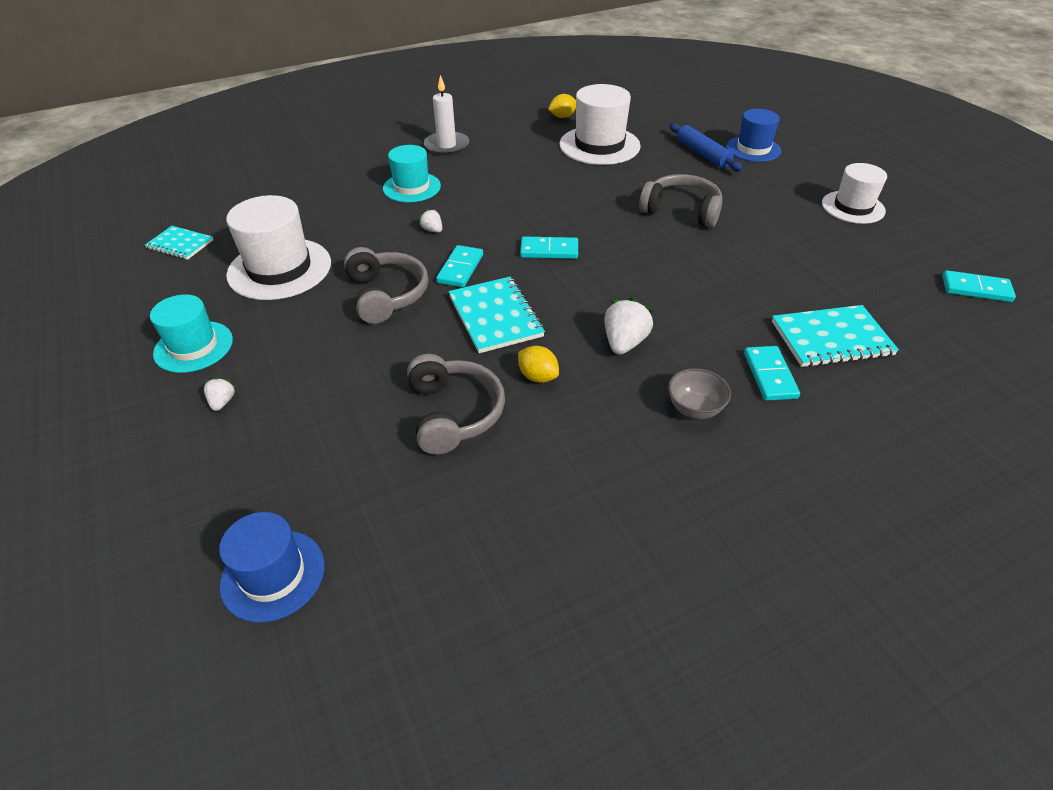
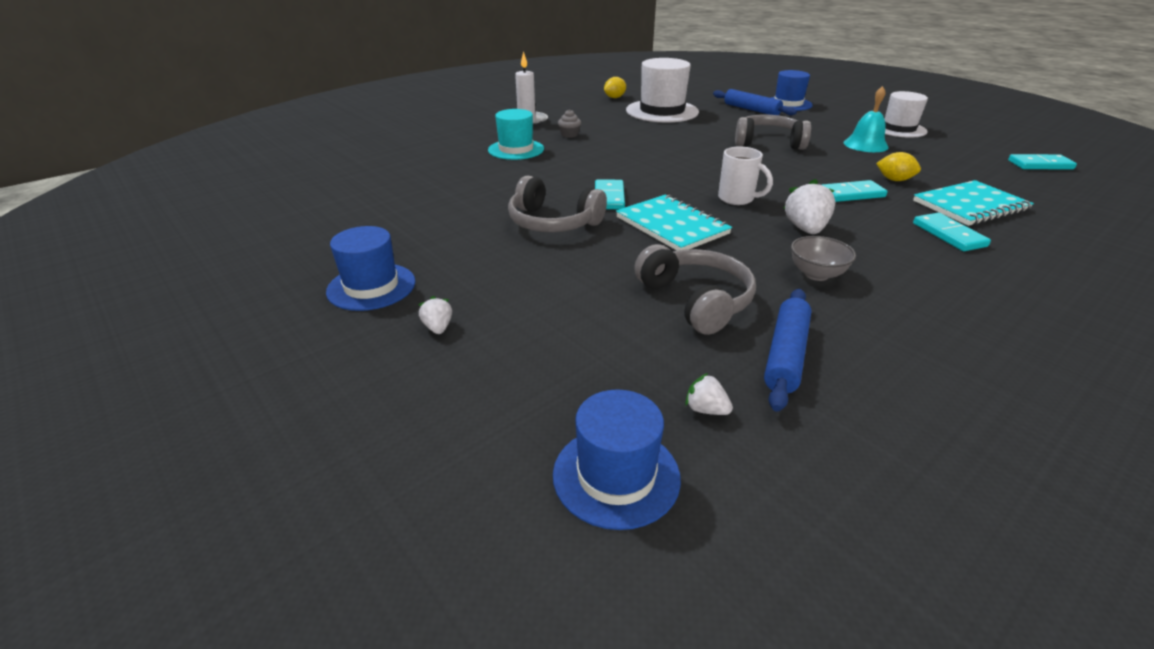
camera: 15 degrees left, 10 degrees down
(180, 244) = (301, 210): turquoise notebook -> none
(193, 347) = (371, 287): turquoise hat -> blue hat
(279, 269) = (425, 216): white hat -> none
(387, 295) = (553, 223): grey headphones -> grey headphones turned 150 degrees clockwise
(432, 230) = (560, 175): white strawberry -> white strawberry (706, 409)
(478, 171) = (569, 135): none -> grey cupcake
(489, 490) = (786, 355): none -> blue rolling pin
(538, 377) = (751, 262): yellow lemon -> yellow lemon (894, 180)
(549, 250) = (680, 177): turquoise domino -> turquoise domino (852, 194)
(585, 290) = (737, 199): none -> white mug
(694, 408) = (911, 265): grey bowl -> grey bowl (816, 274)
(791, 228) = (865, 145): none -> turquoise bell

